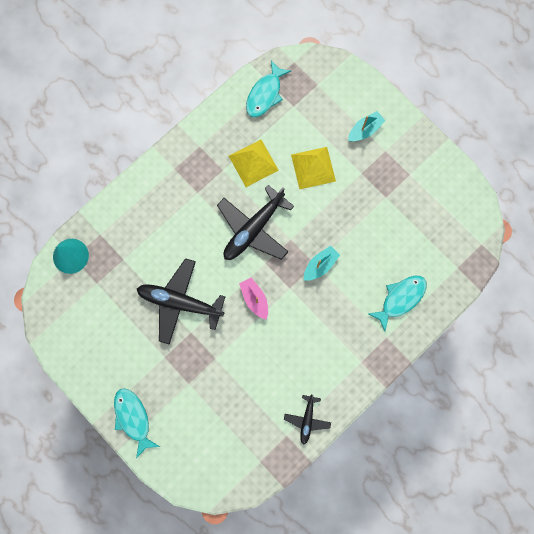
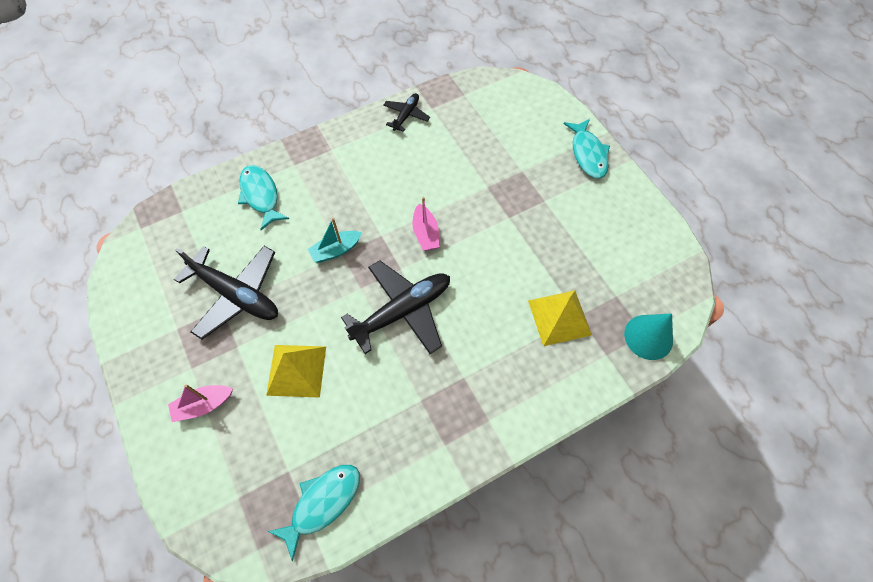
camera: 165 degrees left, 15 degrees down
(179, 302) = (515, 250): black plane -> black plane (236, 295)
(253, 163) = (375, 399): yellow pyramid -> yellow pyramid (559, 317)
(365, 130) = (203, 405): turquoise boat -> pink boat
(400, 299) = (261, 195): turquoise fish -> turquoise fish turned 90 degrees clockwise

